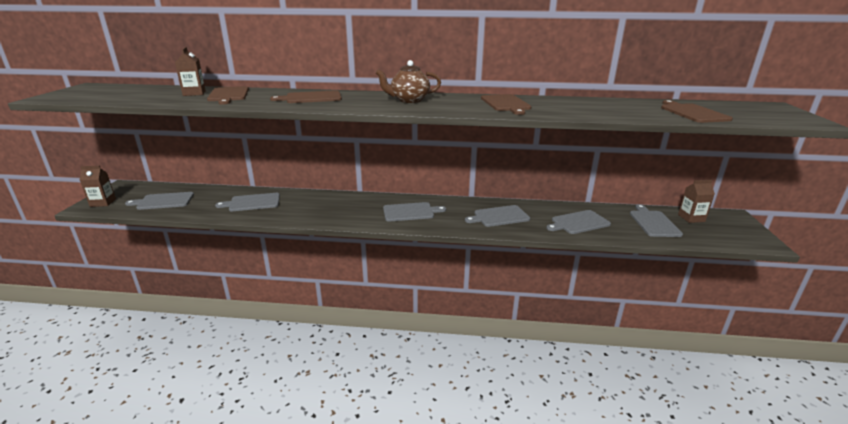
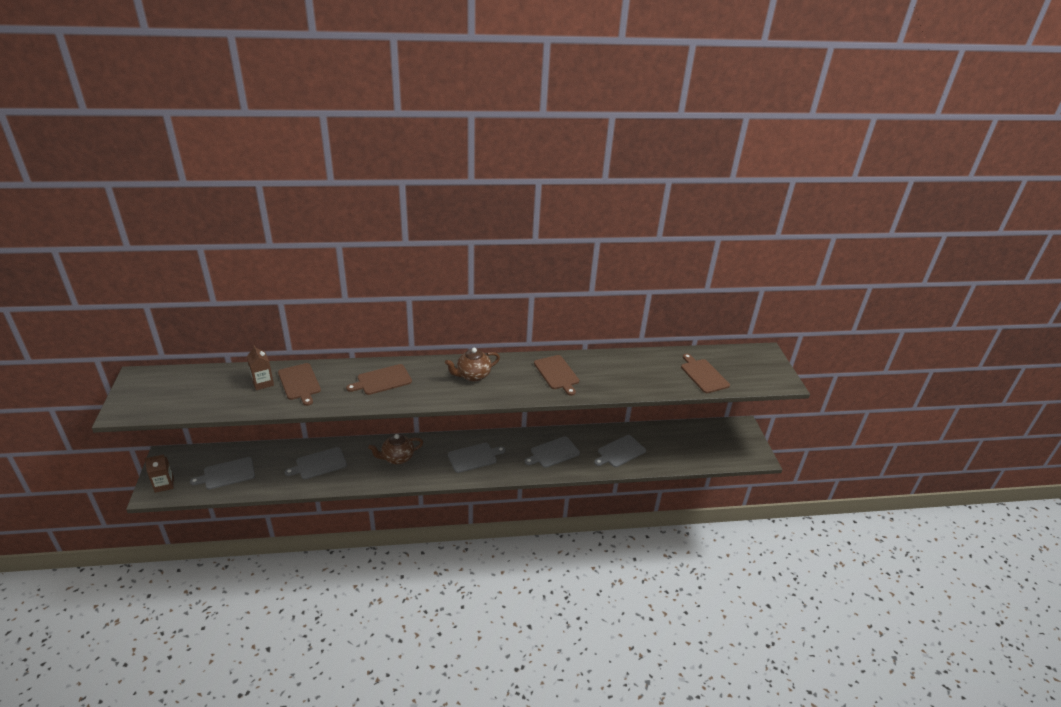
camera: 15 degrees left, 10 degrees up
(331, 205) = (397, 458): none -> brown teapot
(653, 222) = (680, 443): grey cutting board -> none
(691, 218) = (710, 433): brown carton -> none

